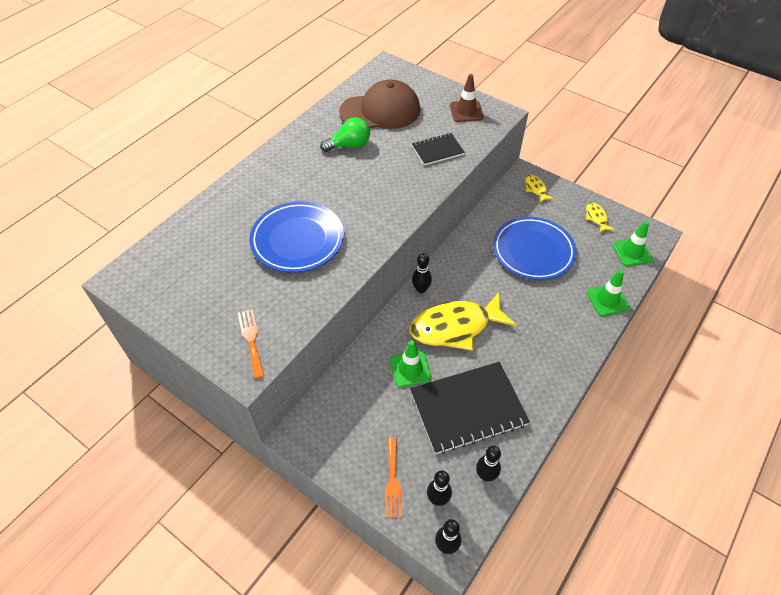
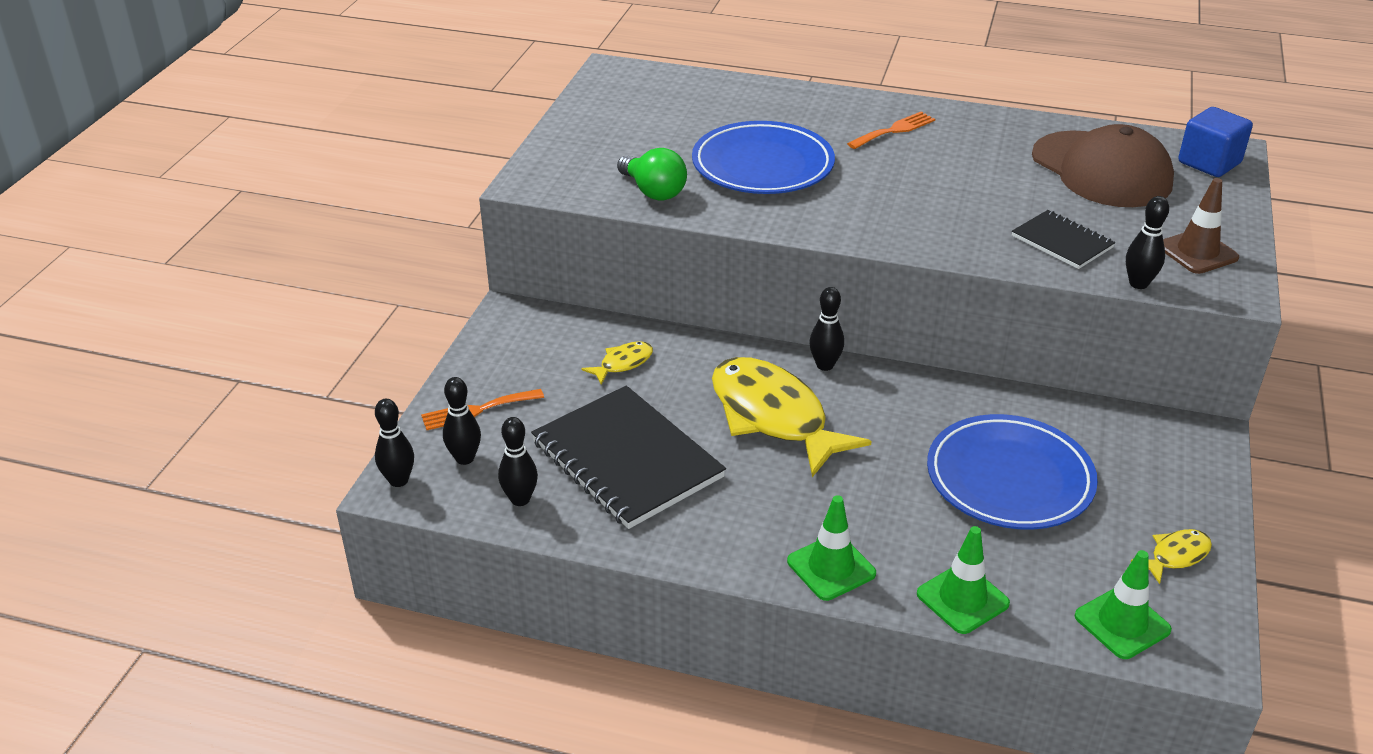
camera: 70 degrees right, 15 degrees down
(251, 340) = (576, 174): orange fork -> orange fork (894, 130)
(349, 145) = (991, 161): green light bulb -> green light bulb (653, 191)
(394, 75) = (1209, 163): none -> blue cube
(410, 369) = (667, 387): green traffic cone -> green traffic cone (831, 567)
(483, 140) = (1138, 284): none -> black bowling pin
(536, 189) = (1179, 456): yellow fish -> yellow fish (623, 363)

